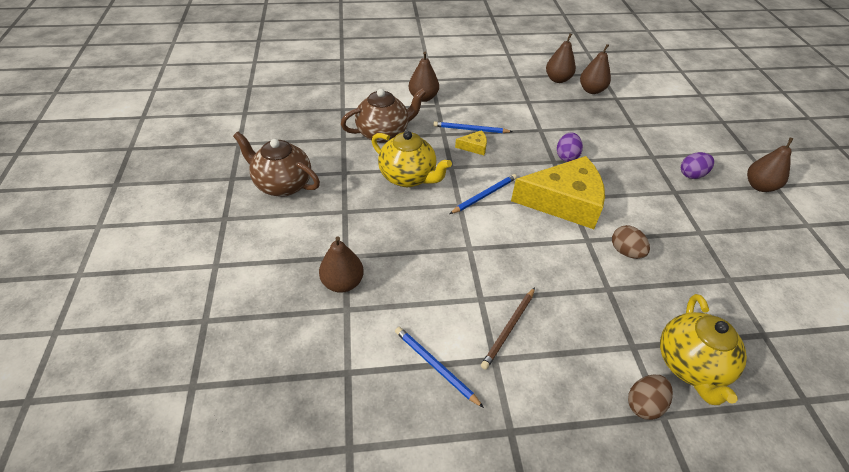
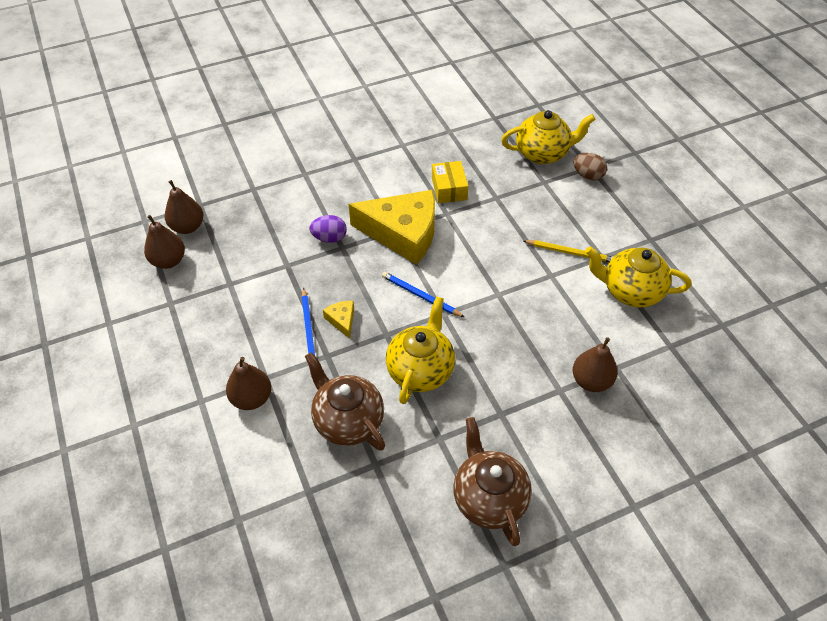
camera: 105 degrees left, 5 degrees up
(282, 184) = (489, 498): brown teapot -> brown teapot turned 150 degrees clockwise
(435, 366) = (630, 291): blue pencil -> yellow teapot
(509, 329) = (570, 252): brown pencil -> yellow pencil
(564, 202) = (403, 233): yellow cheese -> yellow cheese turned 120 degrees clockwise
(625, 252) = (449, 189): brown egg -> yellow box
(692, 175) = (324, 147): purple egg -> none
(759, 186) = (324, 107): brown pear -> none

